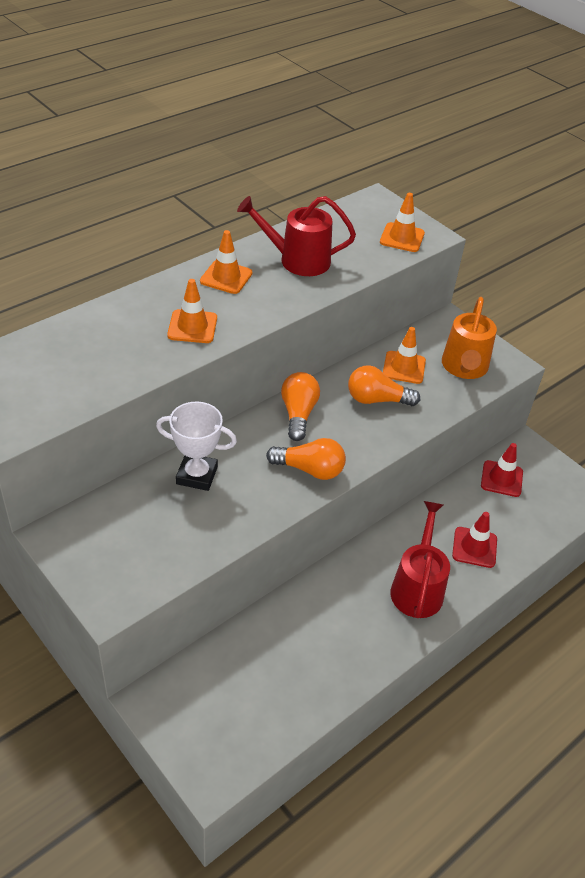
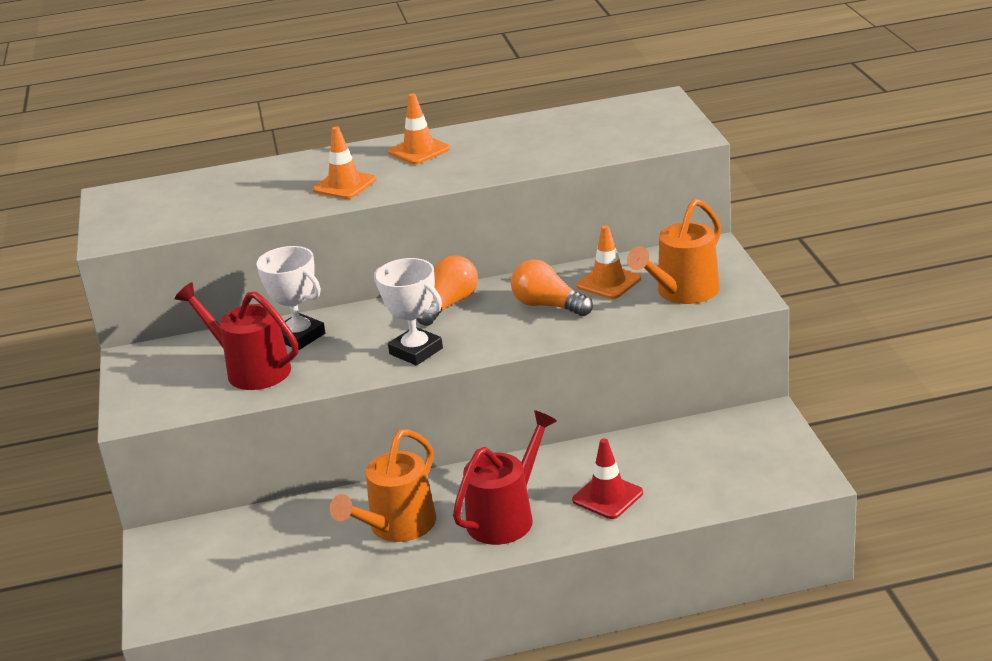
camera: 35 degrees right, 15 degrees down
(297, 260) = (509, 144): red watering can -> red watering can (251, 369)
(310, 469) = (416, 351): orange light bulb -> white trophy
(343, 622) = (397, 527): none -> orange watering can
(402, 238) = (650, 135): orange traffic cone -> none
(501, 479) = (703, 441): red traffic cone -> none

